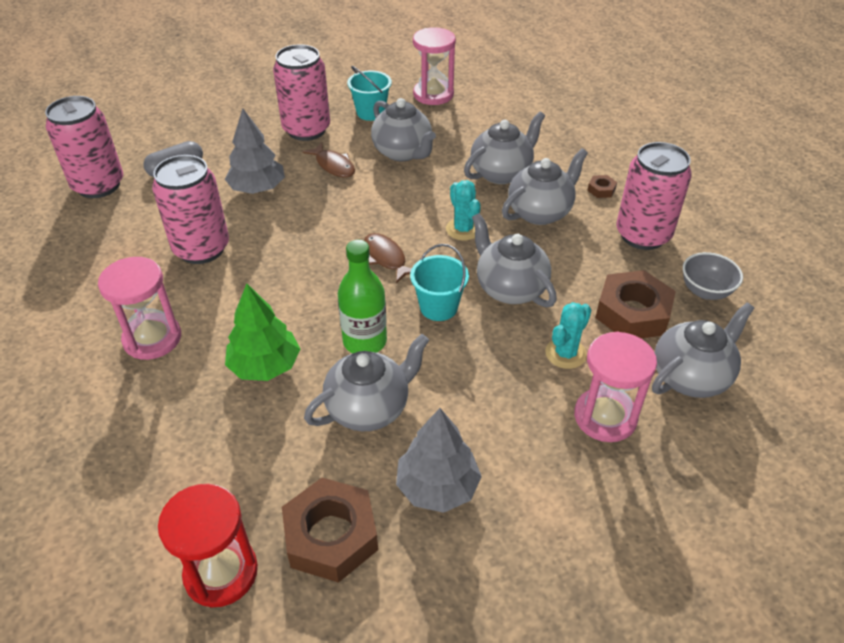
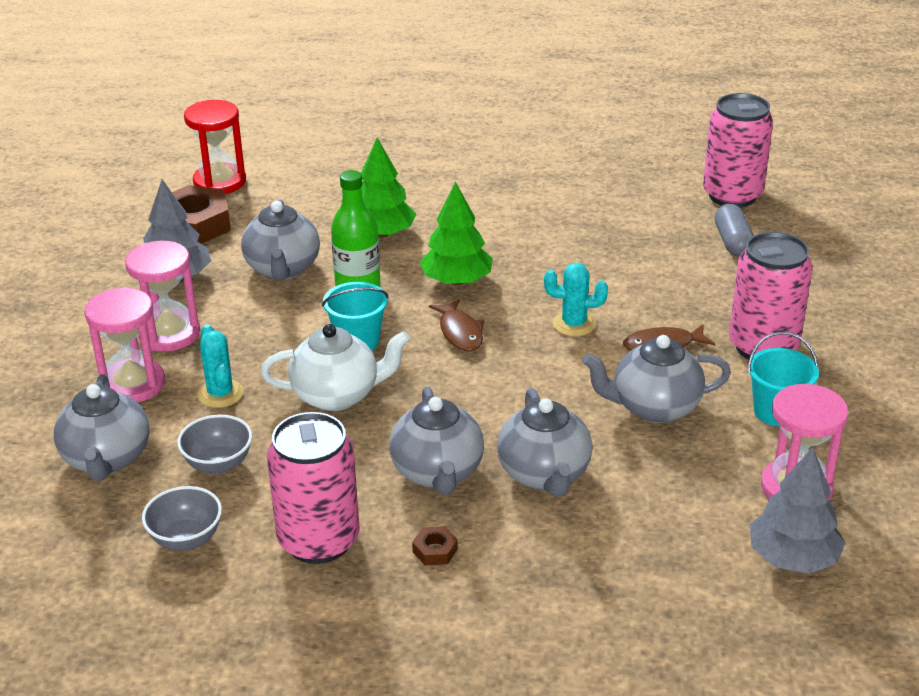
camera: 120 degrees right, 10 degrees down
(152, 338) = (468, 191): pink hourglass -> pink hourglass (169, 334)
(201, 249) = (572, 232): pink can -> none
(258, 189) = (653, 284): grey tree -> grey tree (793, 558)
(315, 286) = (456, 280): none -> green tree
(386, 258) = (460, 332): brown fish -> brown fish turned 75 degrees clockwise
(463, 229) = (460, 400): turquoise cactus -> turquoise cactus (574, 324)
(509, 288) = (337, 395): grey teapot -> white teapot
(632, 313) = (218, 464): brown nut -> grey bowl

